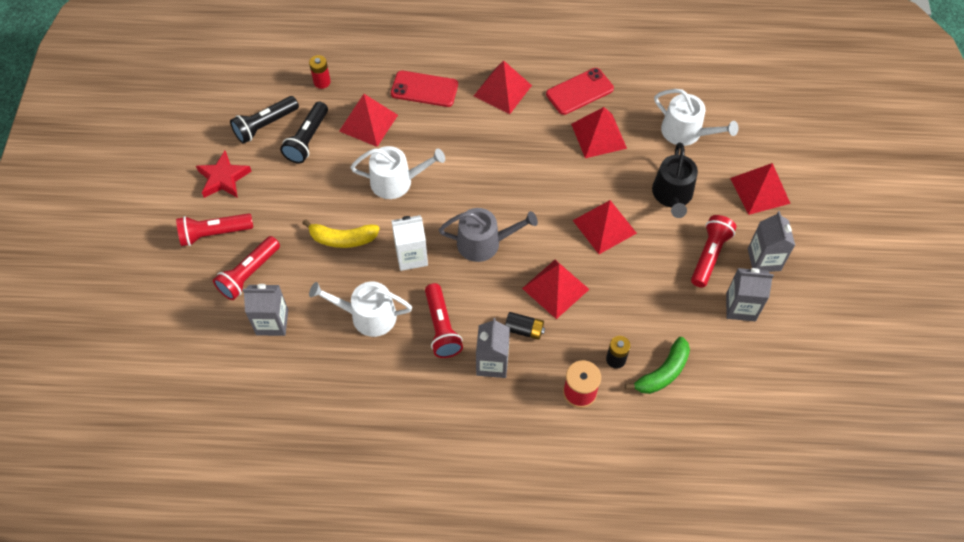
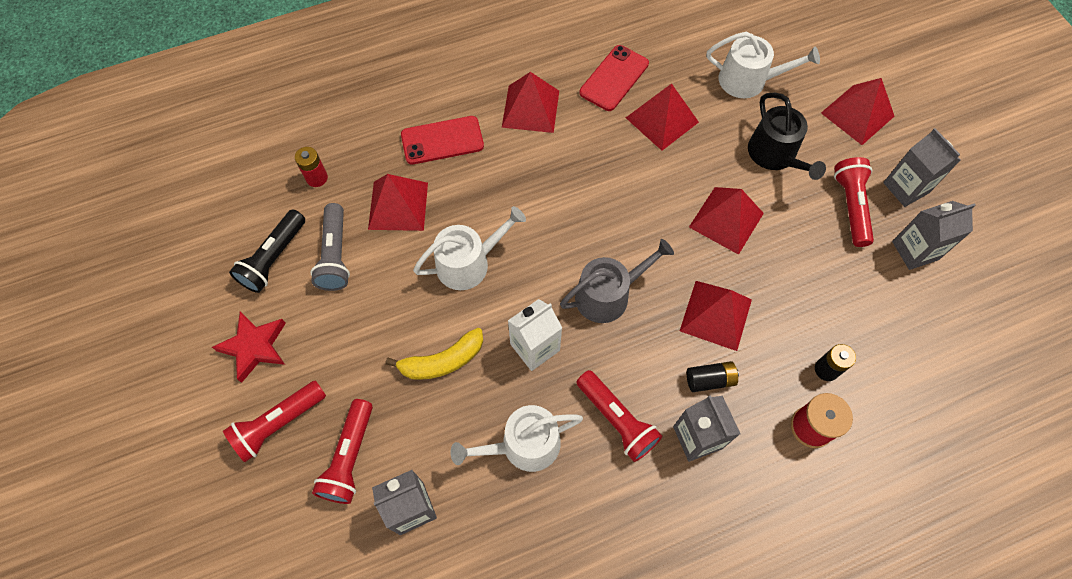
camera: 25 degrees left, 5 degrees up
(307, 139) = (335, 255): black flashlight -> grey flashlight
(663, 372) = (883, 362): green banana -> none

